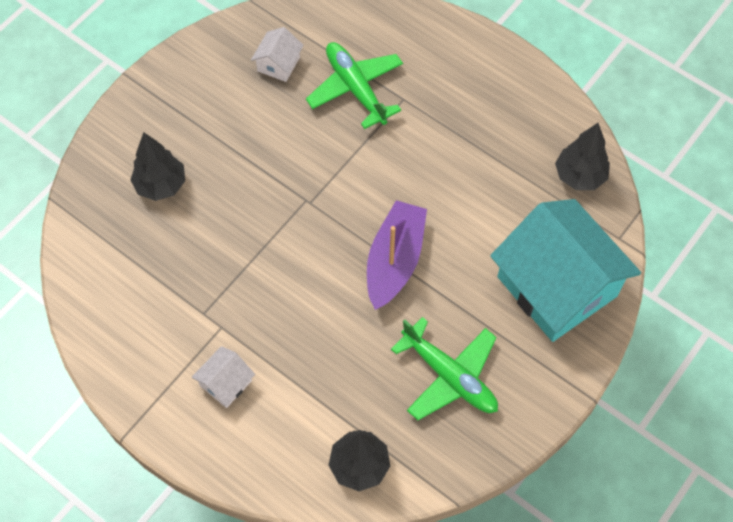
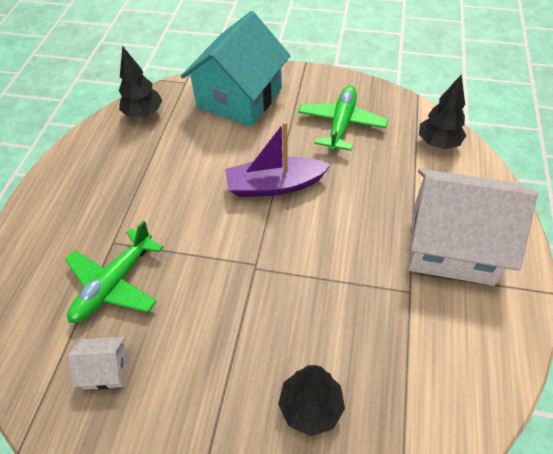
camera: 115 degrees left, 10 degrees down
(226, 383) = (451, 244): white house -> white house, size x2.41

